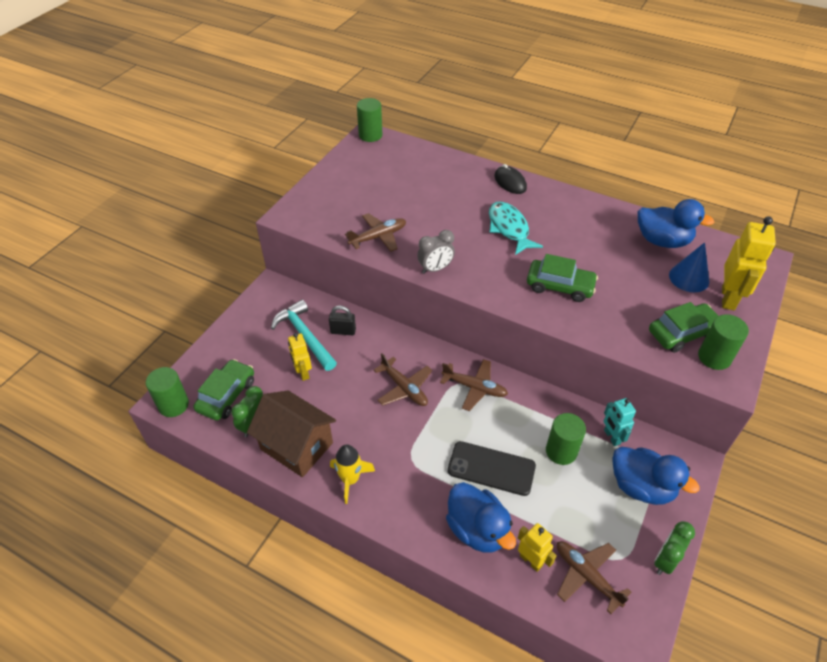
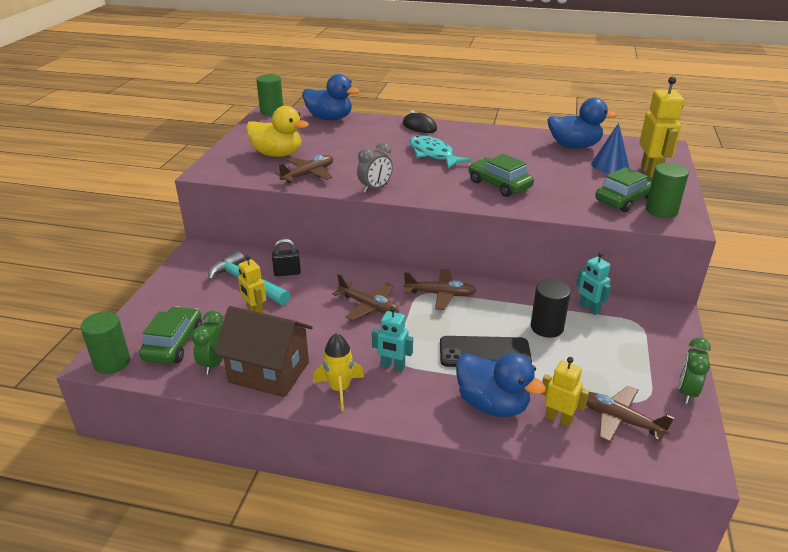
camera: 15 degrees left, 15 degrees down
(358, 201) = (277, 154): none -> yellow duck
(403, 464) = (392, 366): none -> turquoise robot
(560, 286) = (499, 185): green car -> green car turned 135 degrees counterclockwise
(561, 451) = (547, 327): green cylinder -> black cylinder
(641, 487) = (635, 340): blue duck -> blue duck (329, 118)

